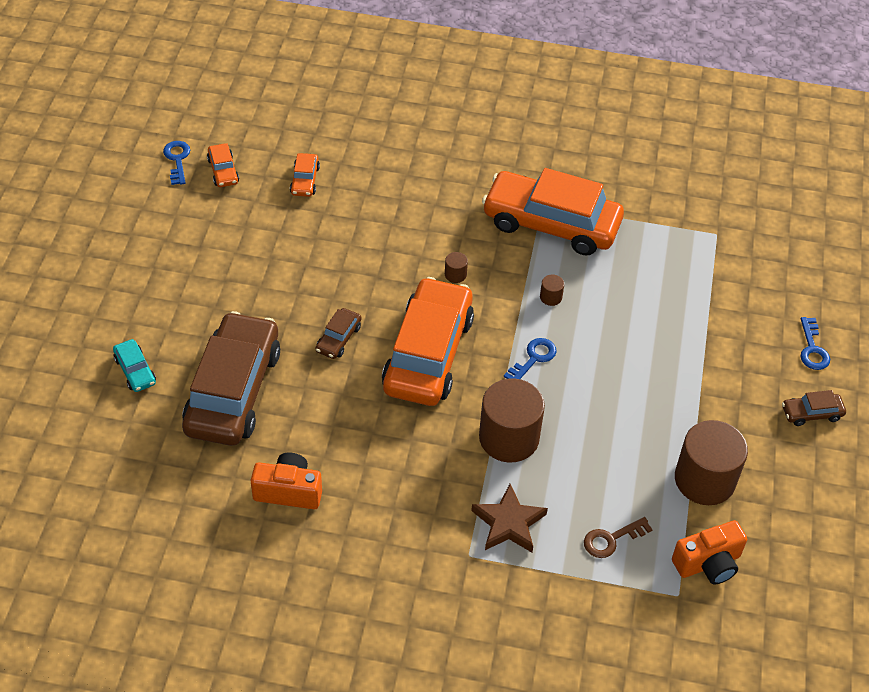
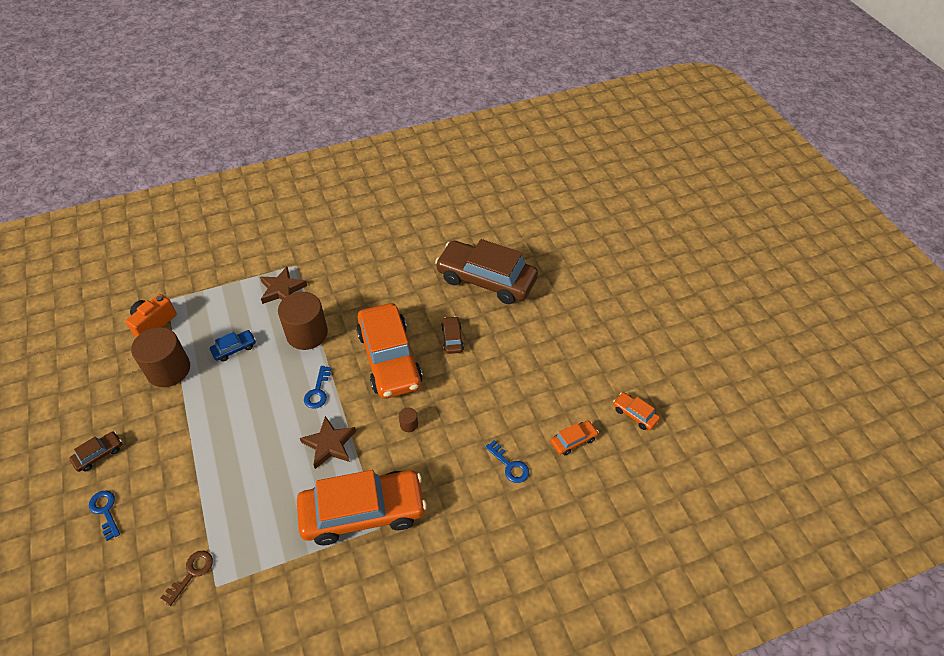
camera: 150 degrees right, 0 degrees up
(135, 371) = (548, 263): turquoise car -> none
(177, 160) = (673, 404): blue key -> blue key (509, 465)
(233, 390) = (486, 279): brown car -> brown car turned 135 degrees clockwise
(288, 491) = (413, 248): orange camera -> none
(305, 180) = (573, 440): orange car -> orange car turned 90 degrees clockwise
(550, 297) = (329, 444): brown cylinder -> brown star
(610, 465) = (234, 349): none -> blue car
(611, 539) = (217, 309): brown key -> brown key (191, 573)

